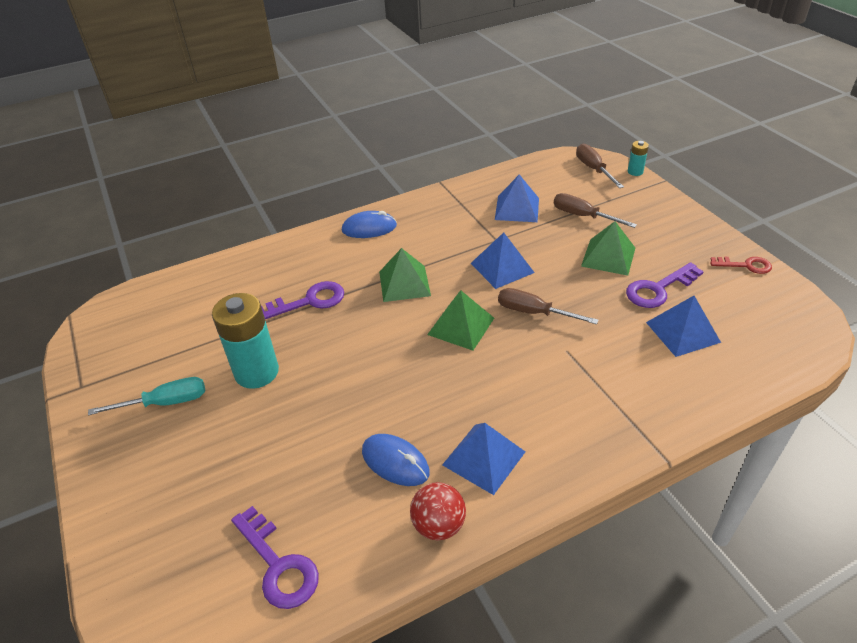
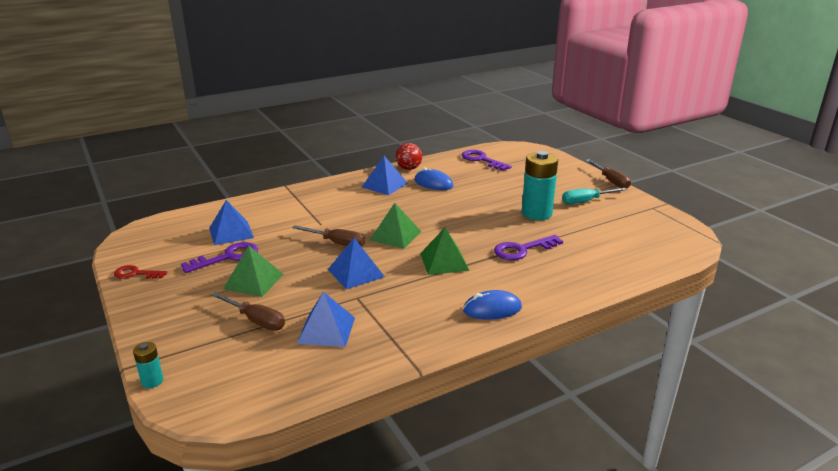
camera: 175 degrees right, 15 degrees down
(593, 169) = (205, 386): brown screwdriver -> brown screwdriver (611, 181)

